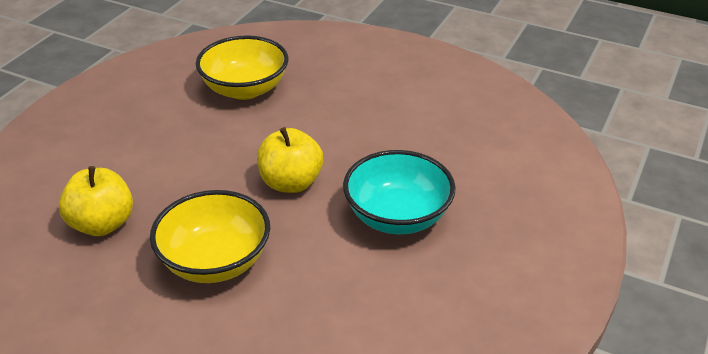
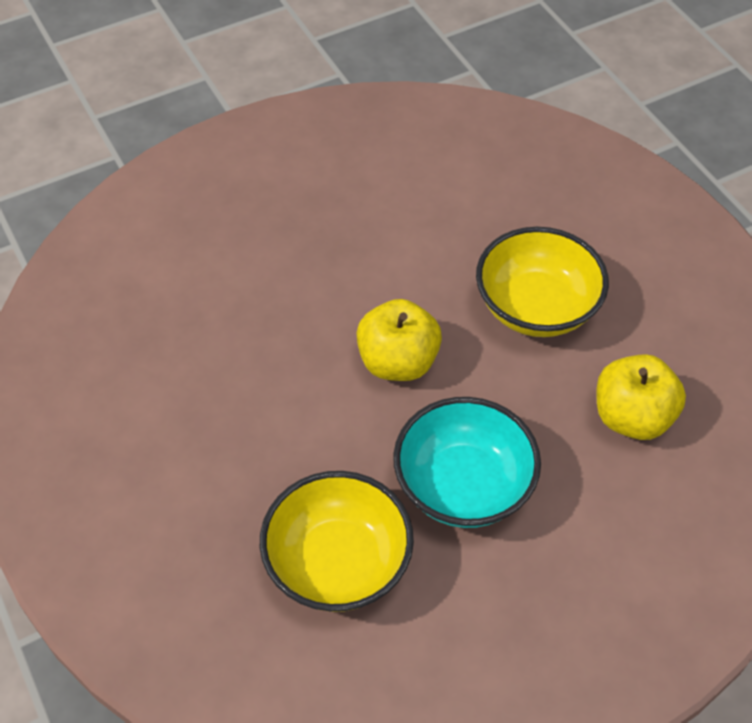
camera: 145 degrees left, 15 degrees up
(397, 216) = (328, 263): turquoise bowl -> turquoise bowl (463, 486)

